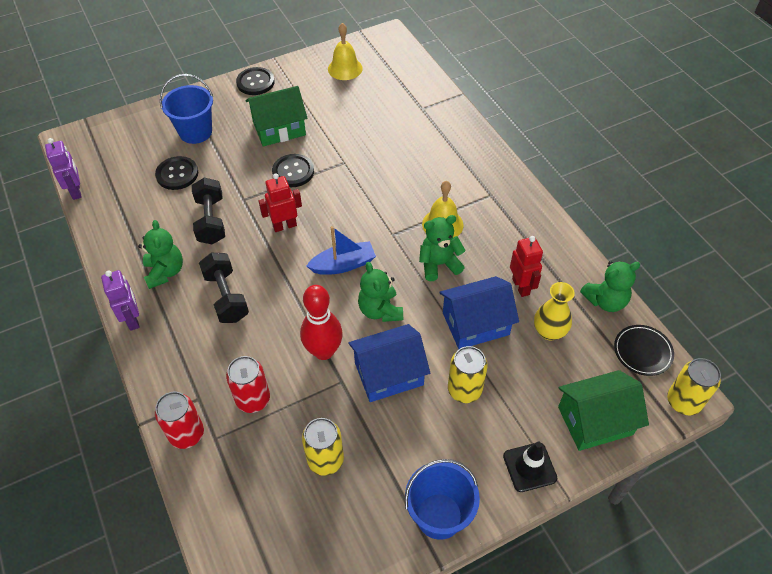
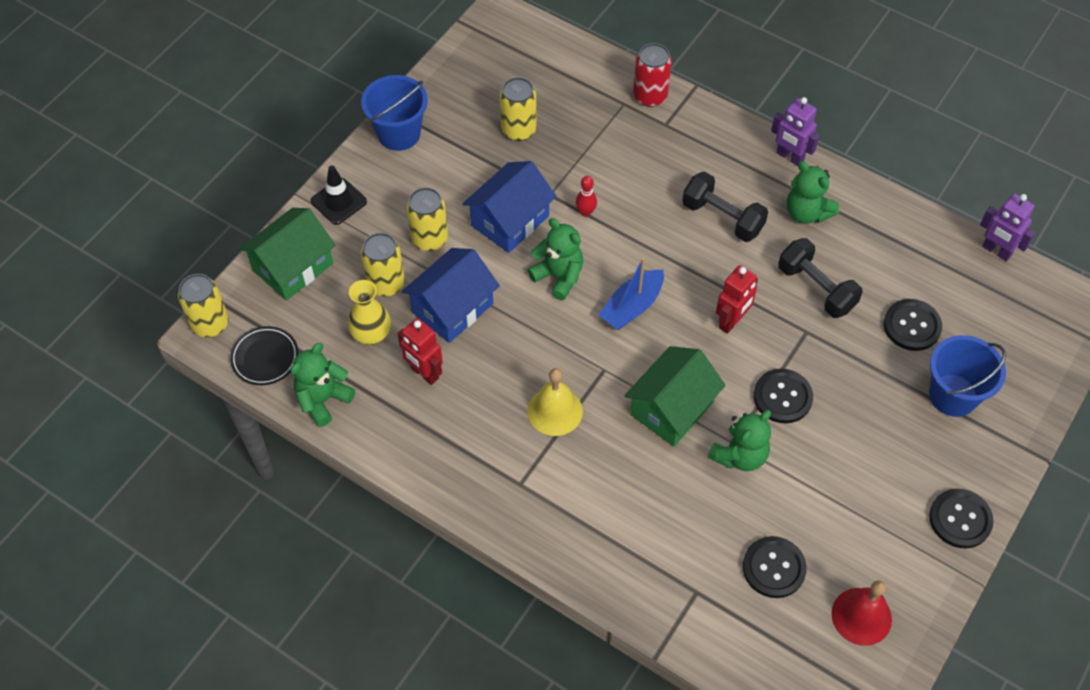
camera: 150 degrees right, 5 degrees up
(253, 399) = (617, 145): red can -> none
(279, 129) = (856, 454): green house -> green house (672, 408)
(324, 351) = (585, 212): red bowling pin -> red bowling pin, size x0.48
(345, 68) = (861, 616): yellow bell -> red bell
(372, 101) = (774, 568): none -> black button
(439, 264) = (529, 357): green teddy bear -> green teddy bear (739, 455)
(519, 368) = (386, 283): none -> yellow can

